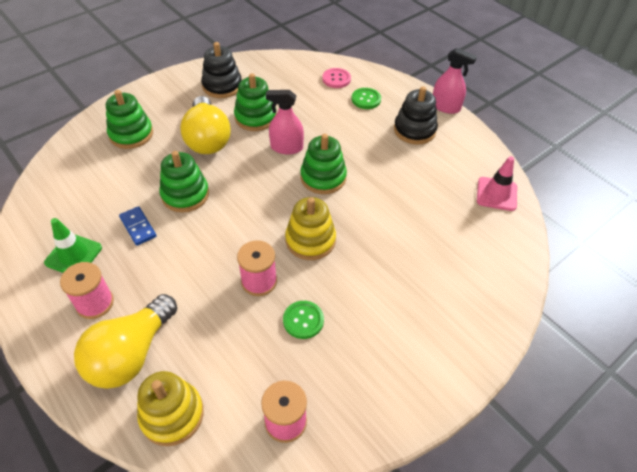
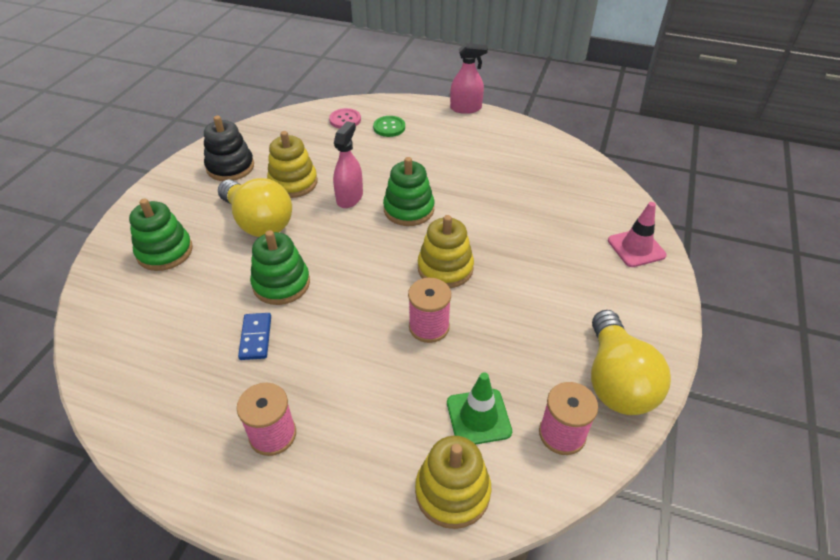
camera: 30 degrees left, 5 degrees down
(73, 255) = (203, 400): green traffic cone -> green traffic cone (478, 417)
(131, 354) = (359, 461): yellow light bulb -> yellow light bulb (616, 380)
(138, 227) = (255, 338): blue domino -> blue domino turned 60 degrees clockwise
(255, 117) = (293, 183): green stacking toy -> yellow stacking toy
(286, 147) = (349, 197): pink spray bottle -> pink spray bottle turned 135 degrees clockwise
(303, 320) = (500, 340): green button -> none
(414, 130) = (456, 137): black stacking toy -> none
(496, 194) = (568, 161): pink traffic cone -> pink traffic cone (636, 248)

